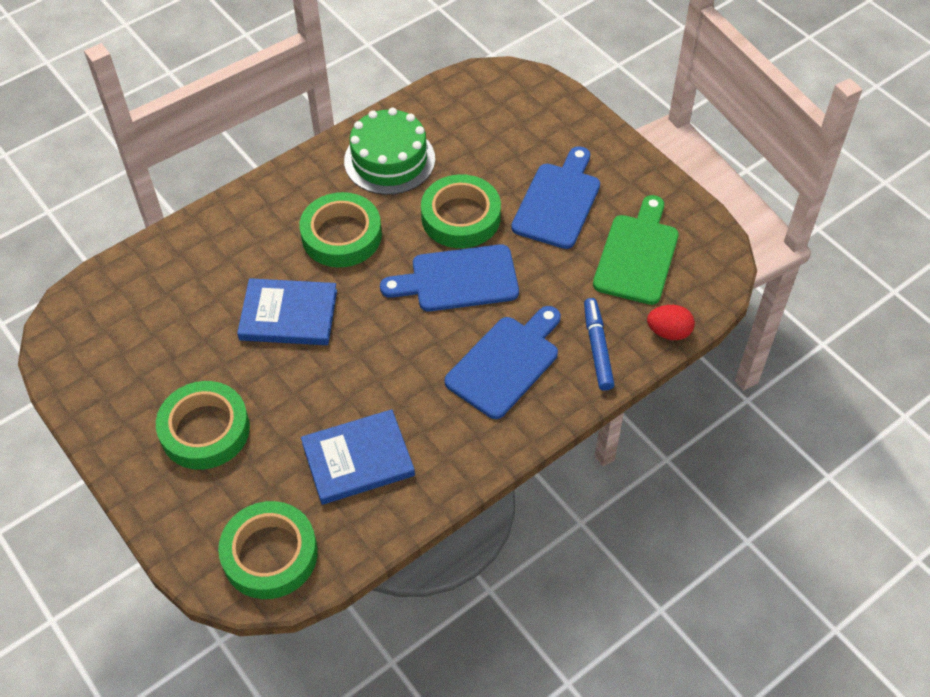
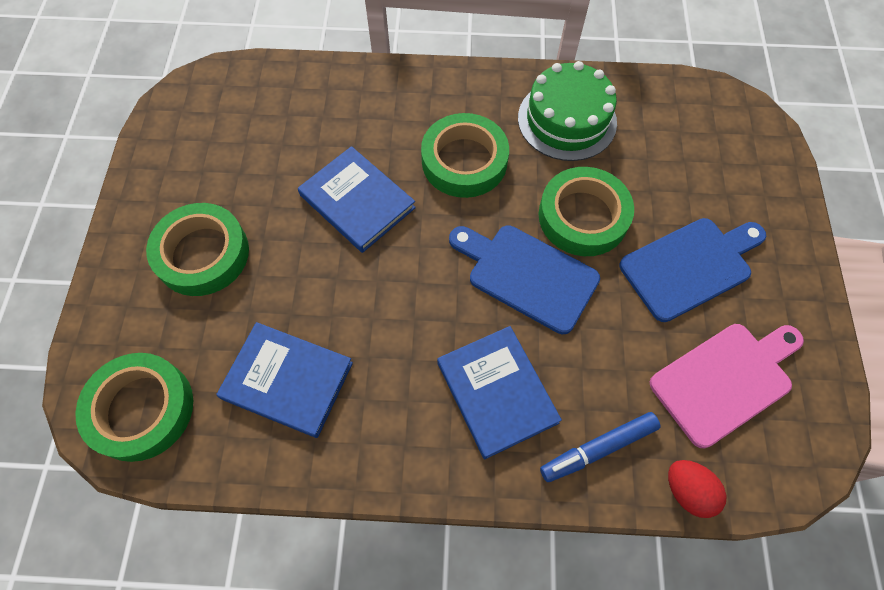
camera: 40 degrees right, 10 degrees up
(506, 363) = (496, 392): blue cutting board -> blue book
(597, 348) = (598, 448): blue marker -> blue marker turned 150 degrees counterclockwise
(637, 255) = (725, 380): green cutting board -> pink cutting board

